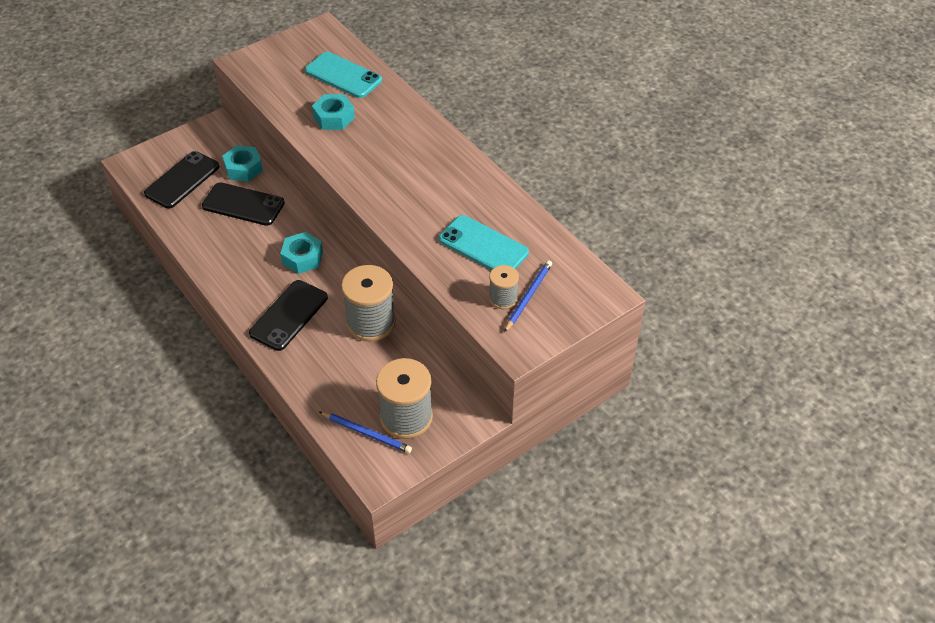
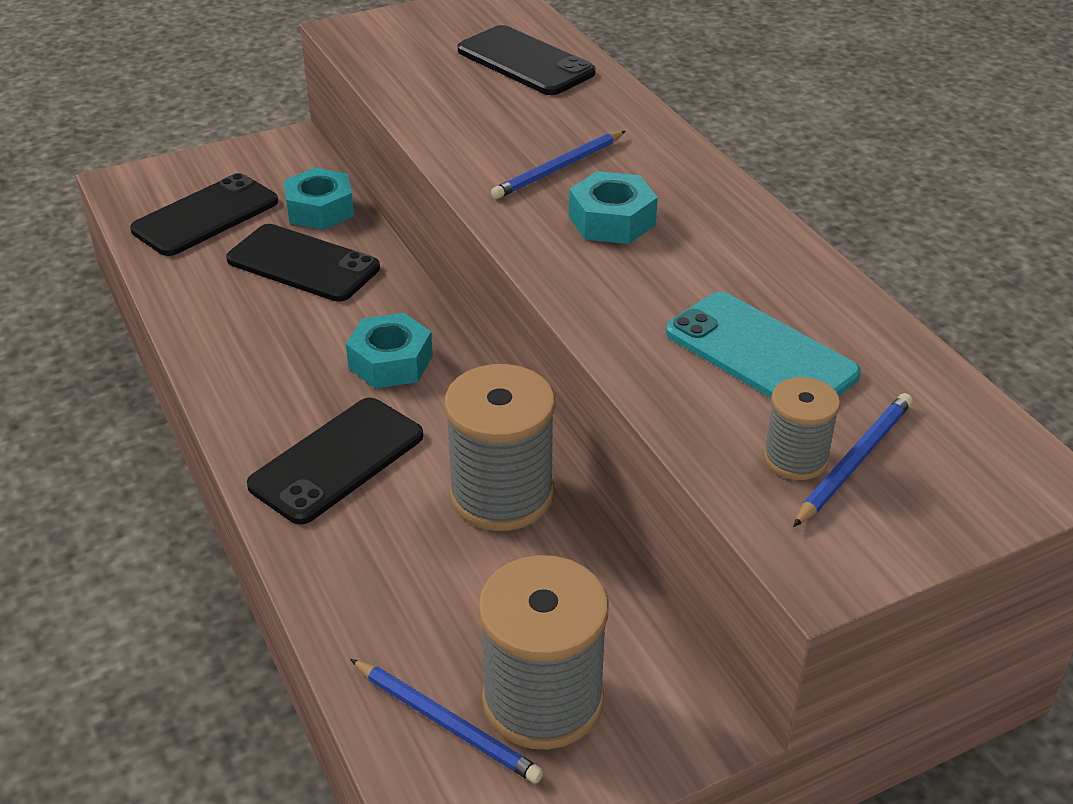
camera: 10 degrees right, 10 degrees down
(334, 117) = (494, 118): turquoise nut -> turquoise nut (612, 220)
(343, 75) = (525, 62): turquoise phone -> black phone
(373, 147) = (558, 168): none -> blue pencil

